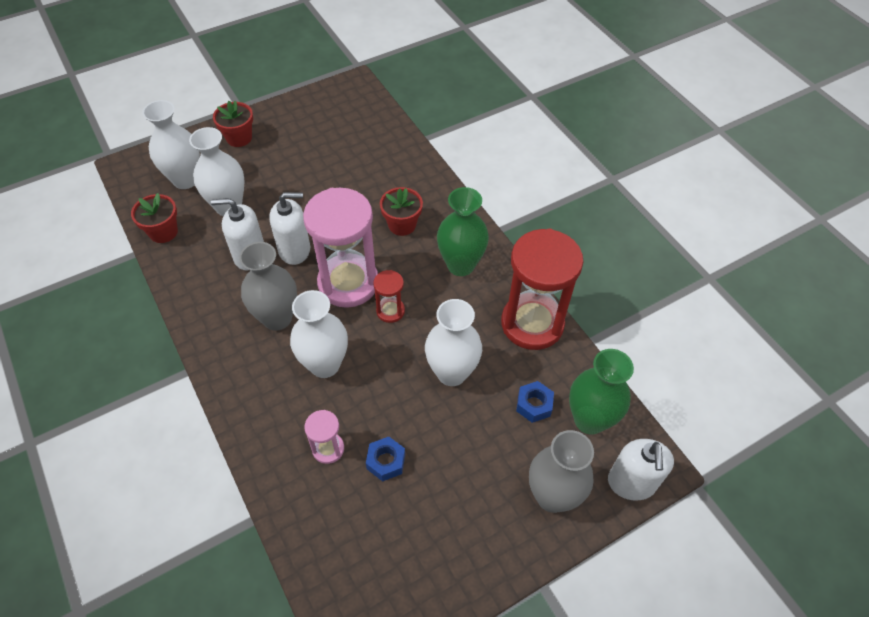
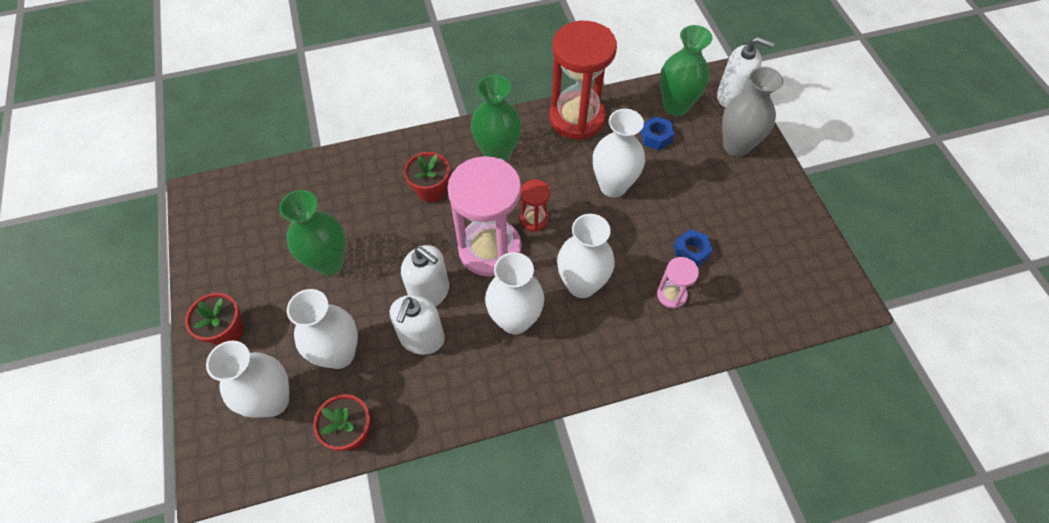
camera: 75 degrees left, 5 degrees up
(277, 318) = (515, 320): grey vase -> white vase
(295, 250) = (430, 292): white soap dispenser -> white soap dispenser turned 120 degrees clockwise
(310, 177) = (329, 262): none -> green vase

